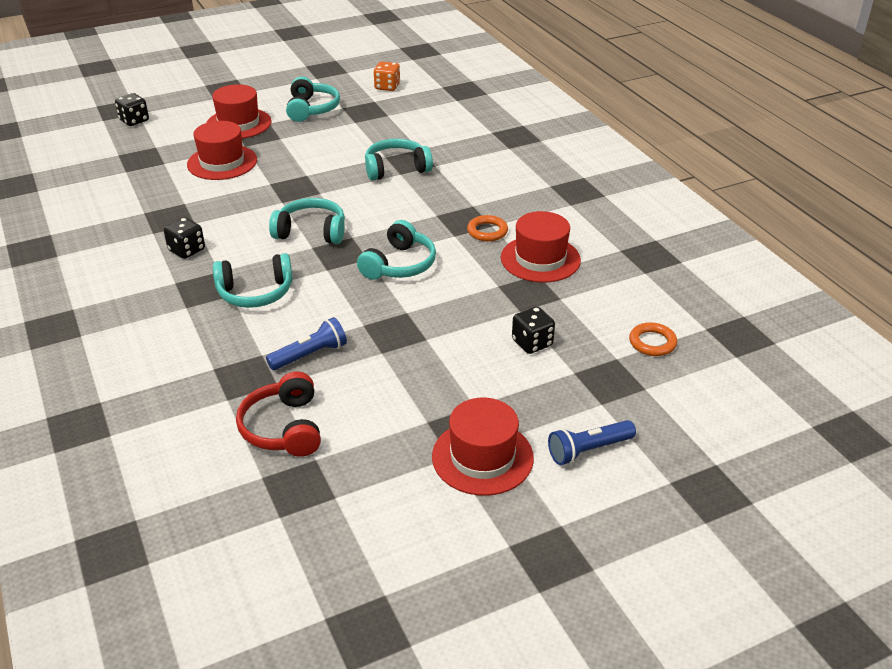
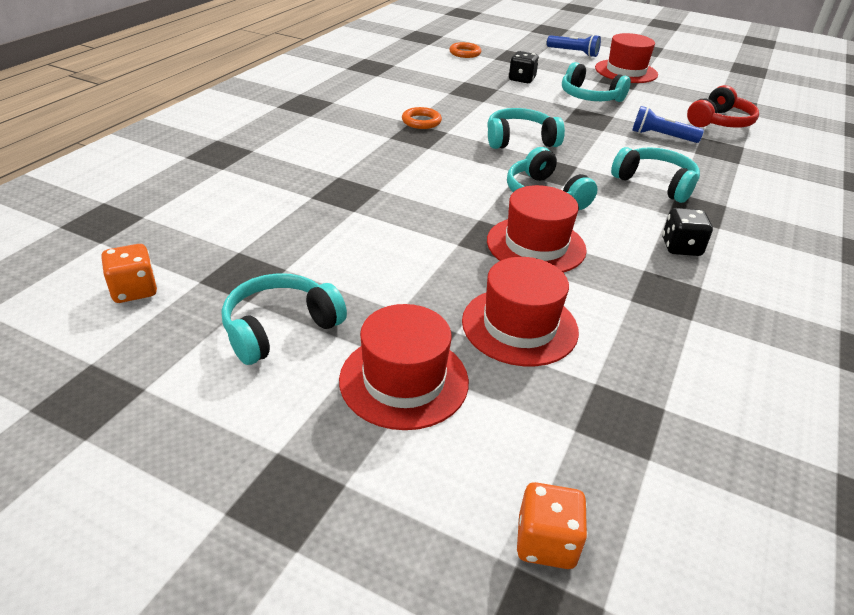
camera: 130 degrees left, 0 degrees up
(134, 121) = (546, 542): black dice -> orange dice
(396, 169) = (372, 195): turquoise headphones -> turquoise headphones (589, 97)
(540, 259) = (429, 96): red hat -> red hat (536, 245)

